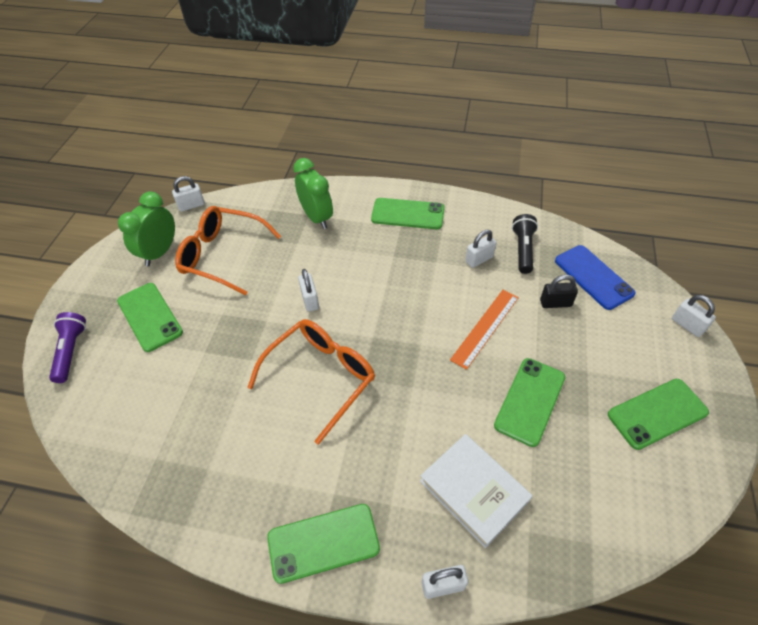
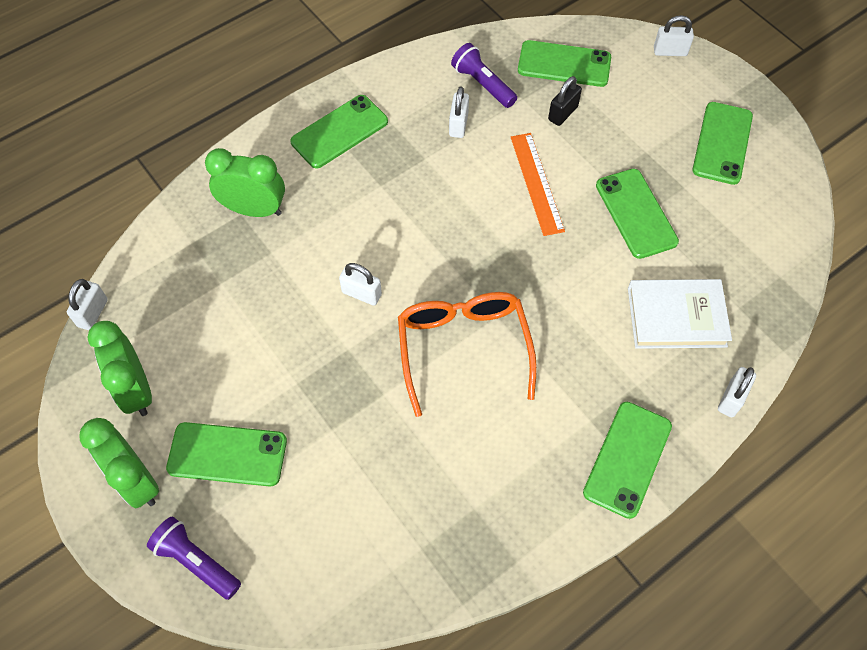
camera: 50 degrees left, 10 degrees up
(104, 291) = (136, 481): none -> green clock
(223, 255) = (212, 331): orange glasses -> none
(523, 250) = (483, 84): black flashlight -> purple flashlight
(593, 277) = (564, 64): blue phone -> green phone

